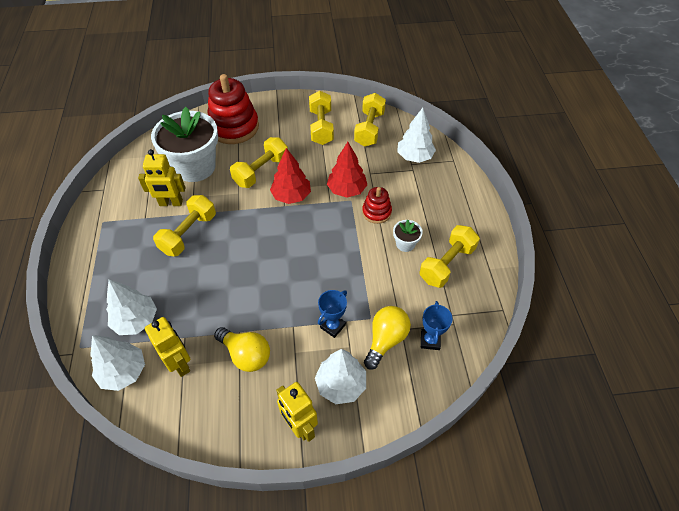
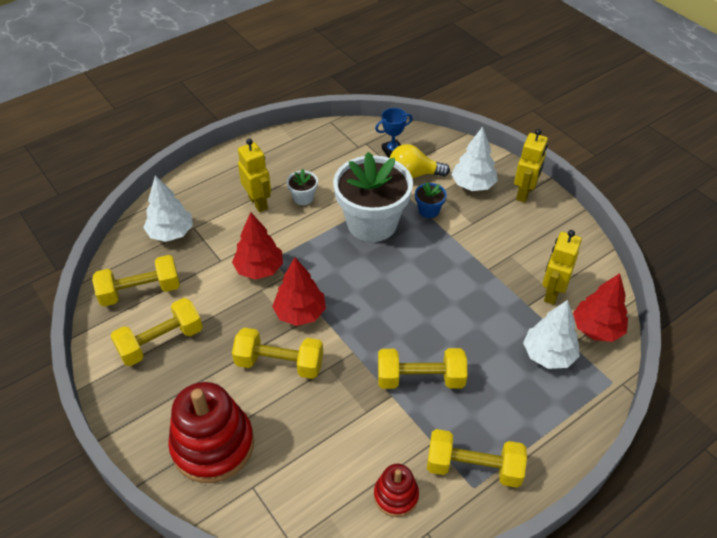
camera: 120 degrees left, 5 degrees down
(123, 372) = (596, 329): white tree -> red tree
(171, 203) = (392, 429): yellow robot -> yellow robot (258, 203)
(195, 167) = (317, 443): white flower pot -> white flower pot (372, 223)
(246, 355) = (503, 252): yellow light bulb -> none
(333, 326) = (429, 210): blue trophy -> blue flower pot
(376, 212) = (276, 232): red stacking toy -> red stacking toy (396, 495)
(447, 264) = (307, 164): yellow dumbbell -> yellow dumbbell (473, 467)

